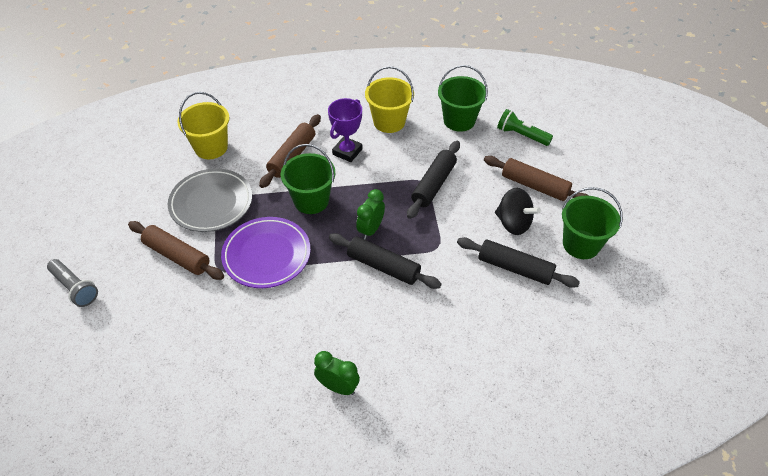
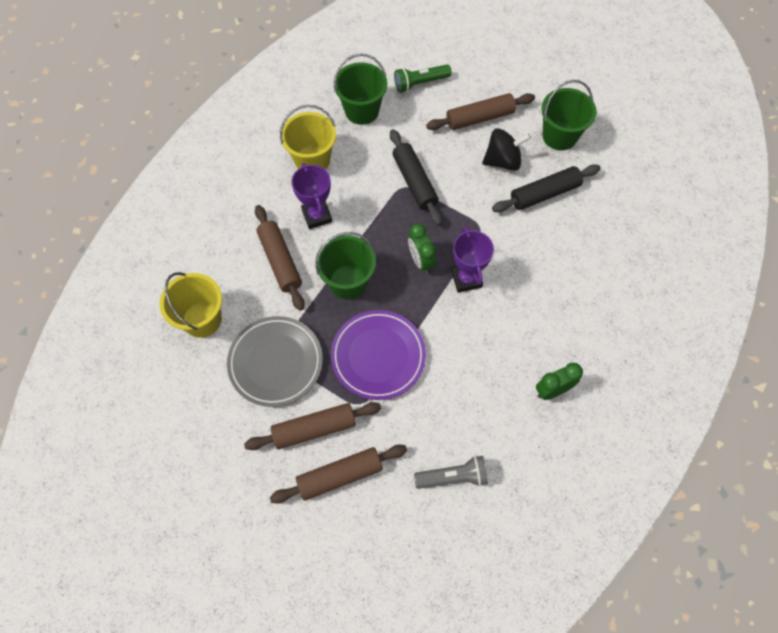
camera: 50 degrees left, 15 degrees up
(75, 288) = (275, 539): grey flashlight -> grey flashlight (453, 476)
(151, 294) = (340, 476): none -> brown rolling pin
(383, 266) = (466, 279): black rolling pin -> purple trophy

